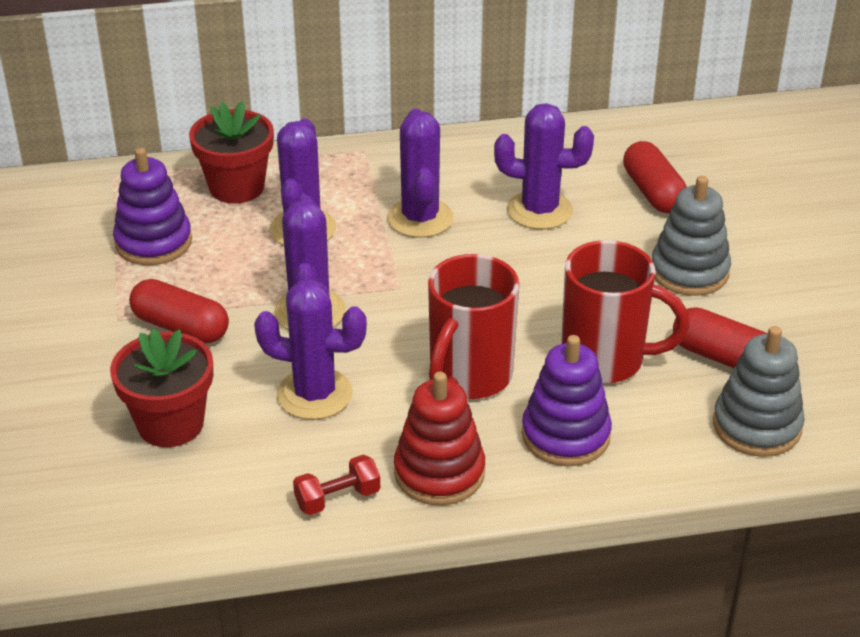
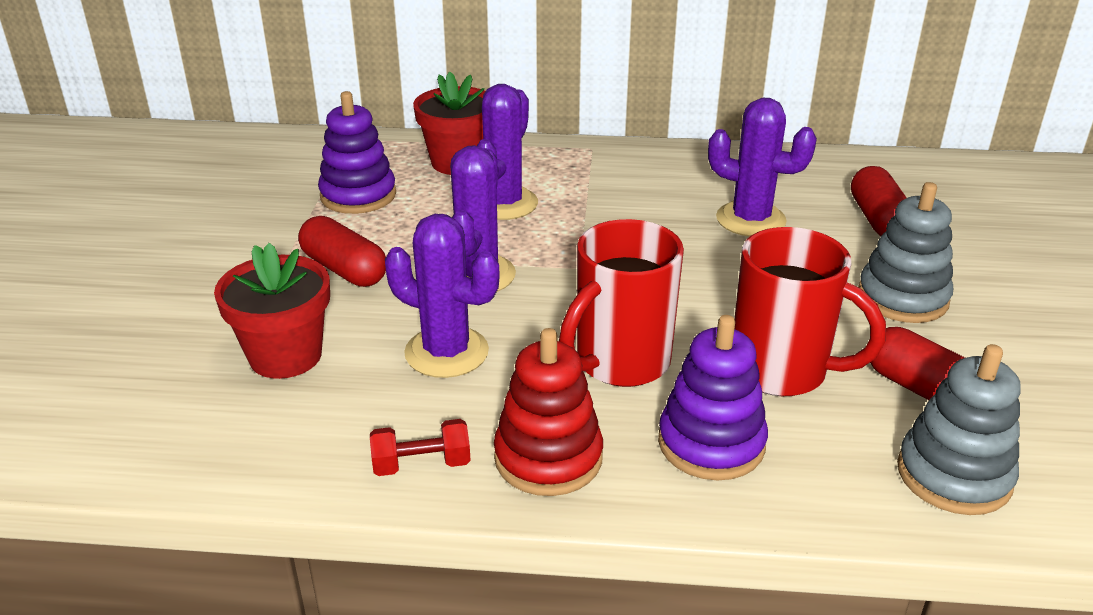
camera: 15 degrees right, 5 degrees down
(420, 218) = (624, 210): purple cactus -> none

